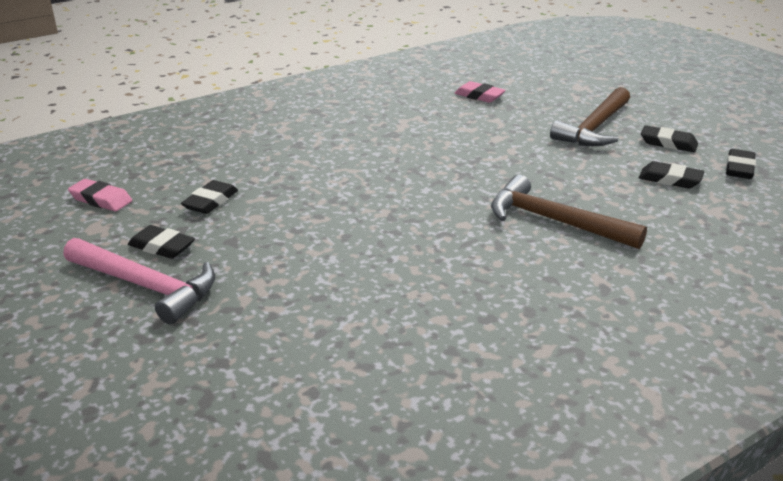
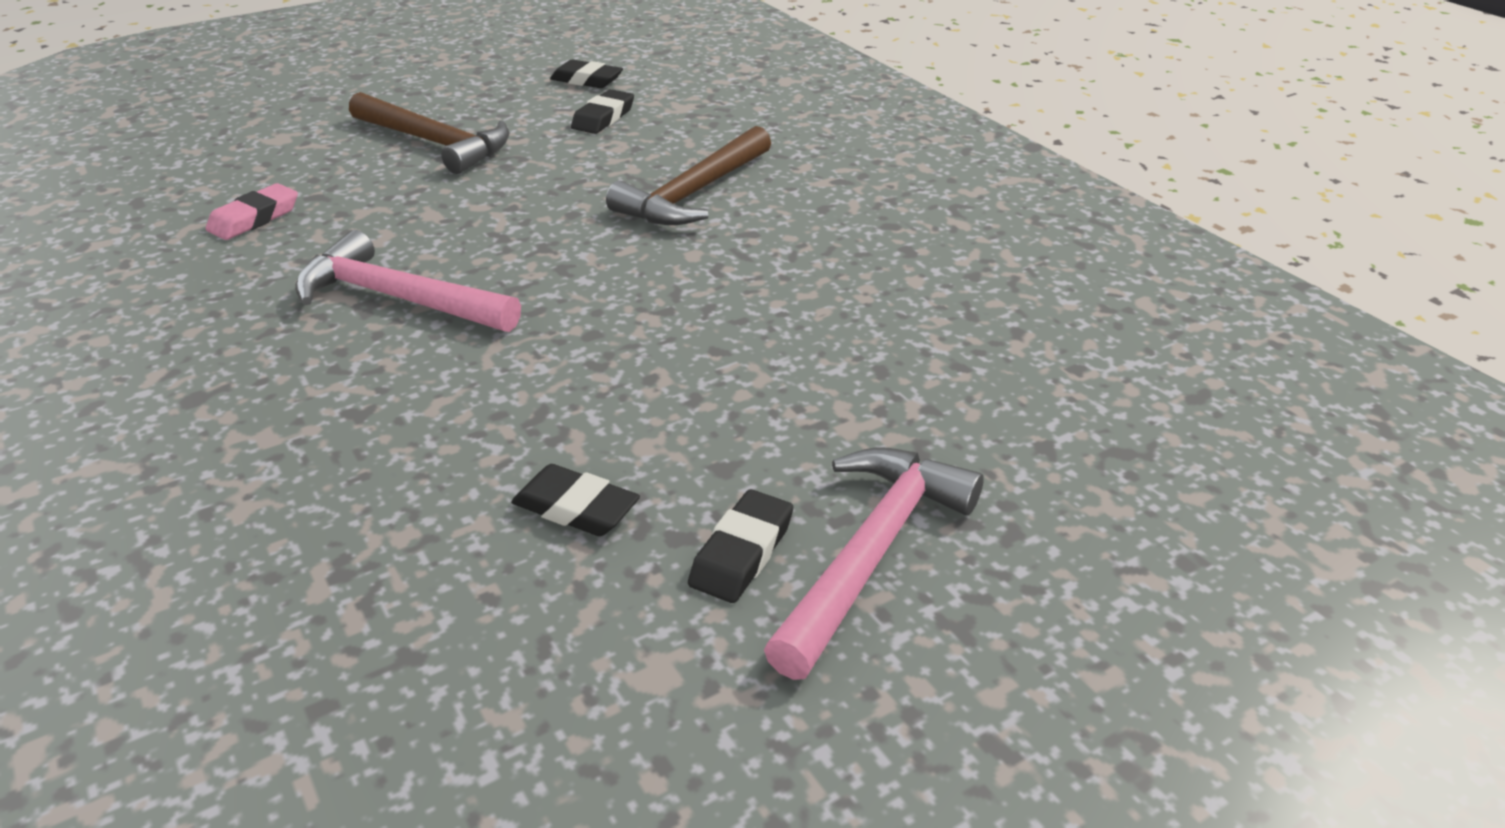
camera: 90 degrees left, 5 degrees up
(101, 200) = (527, 691): pink eraser -> none
(399, 140) = (398, 298): none -> pink hammer
(668, 143) = (505, 106): black eraser -> none

